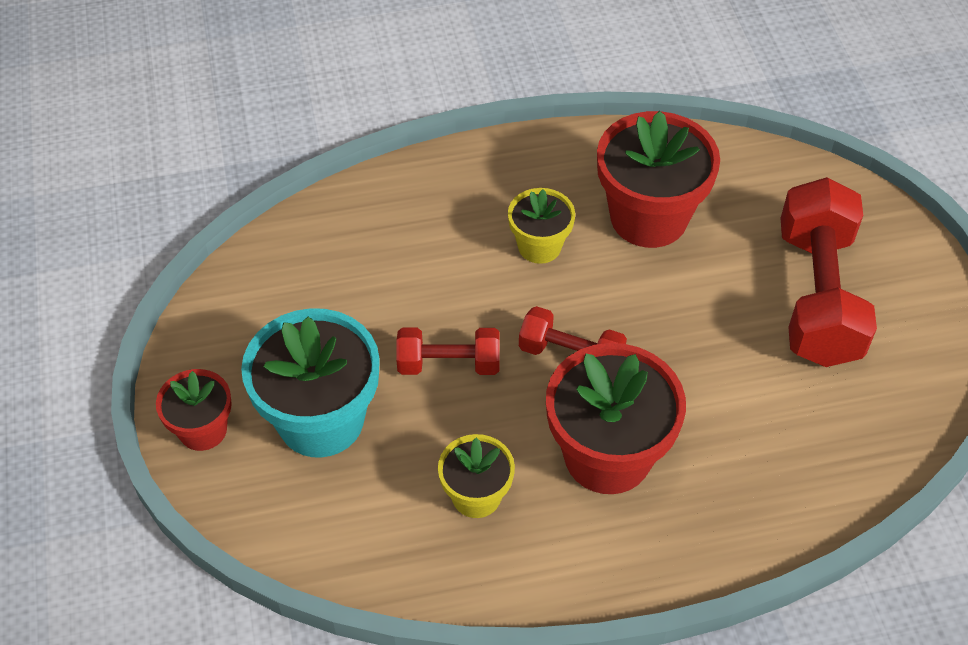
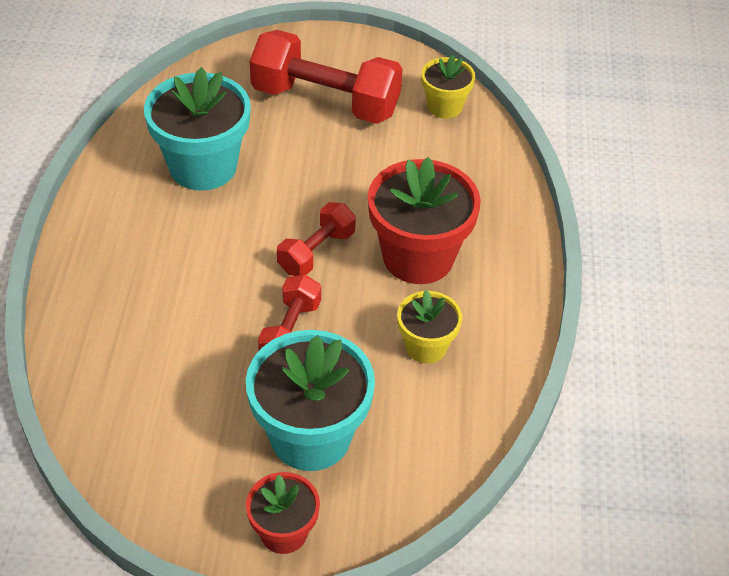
camera: 75 degrees left, 5 degrees down
(539, 246) = (196, 240): yellow flower pot -> yellow flower pot (444, 106)
(648, 217) = (203, 167): red flower pot -> turquoise flower pot

